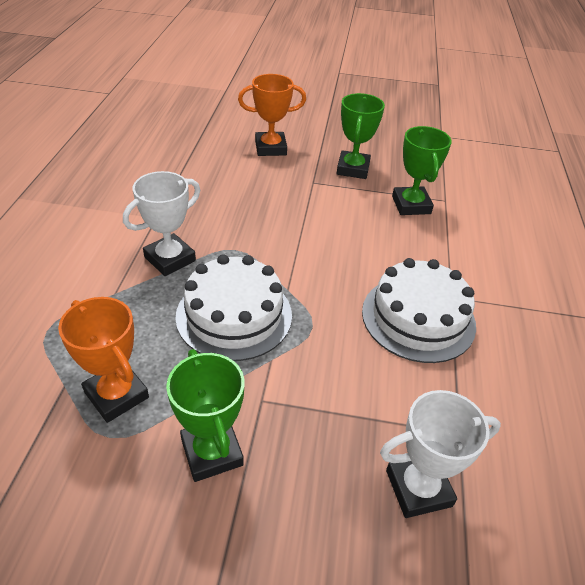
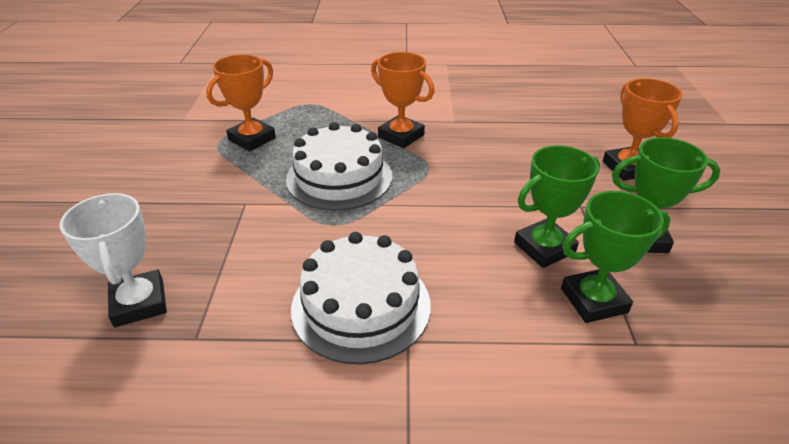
camera: 85 degrees right, 5 degrees down
(170, 259) = (401, 136): white trophy -> orange trophy
(211, 452) = (198, 185): green trophy -> green trophy (544, 247)

